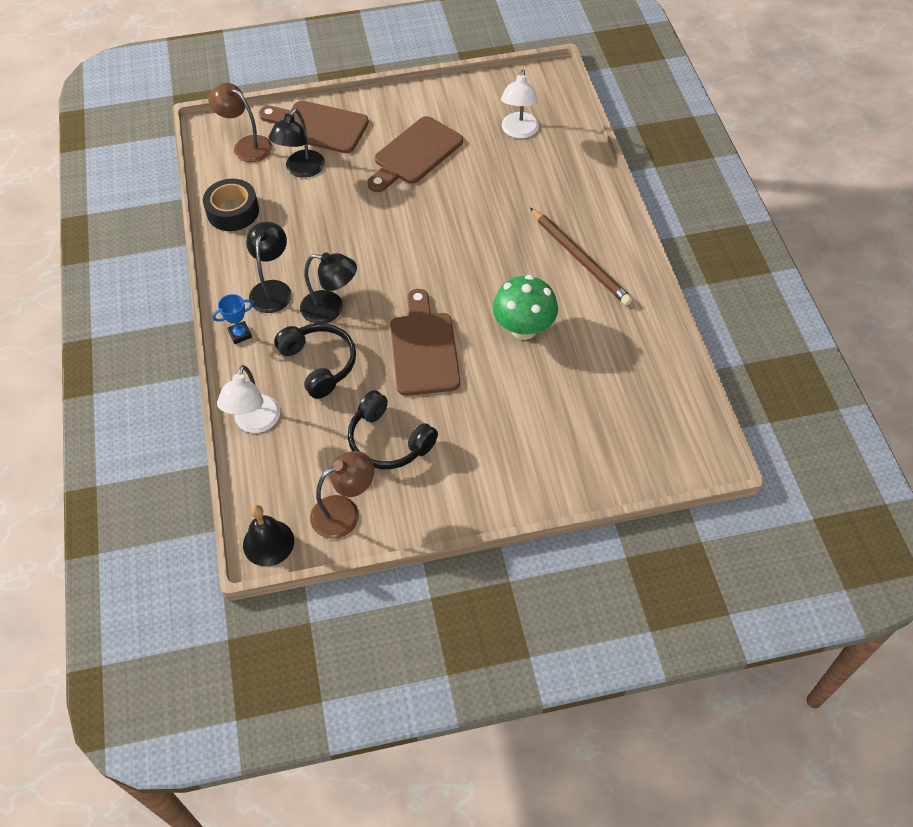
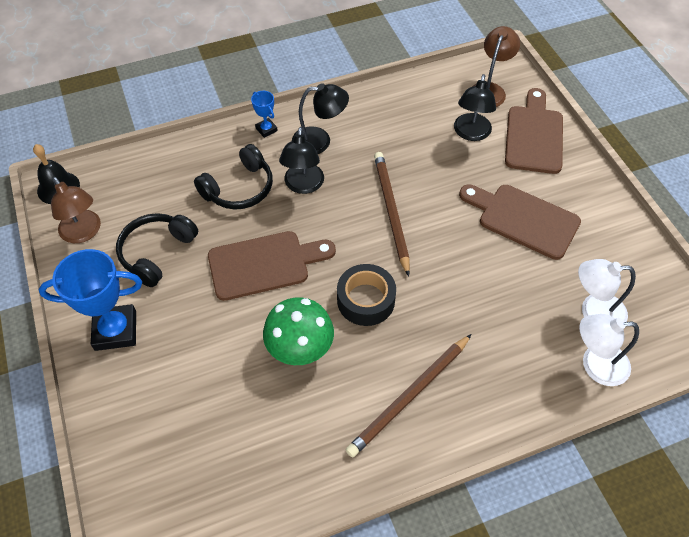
camera: 80 degrees right, 0 degrees up
(233, 211) = (405, 97): black tape -> black tape (366, 300)
(255, 423) = (174, 157): white lamp -> white lamp (595, 365)
(301, 170) = (471, 133): black lamp -> black lamp turned 90 degrees counterclockwise
(383, 244) = (391, 211): none -> brown pencil
(479, 478) = (115, 330): none -> blue trophy

